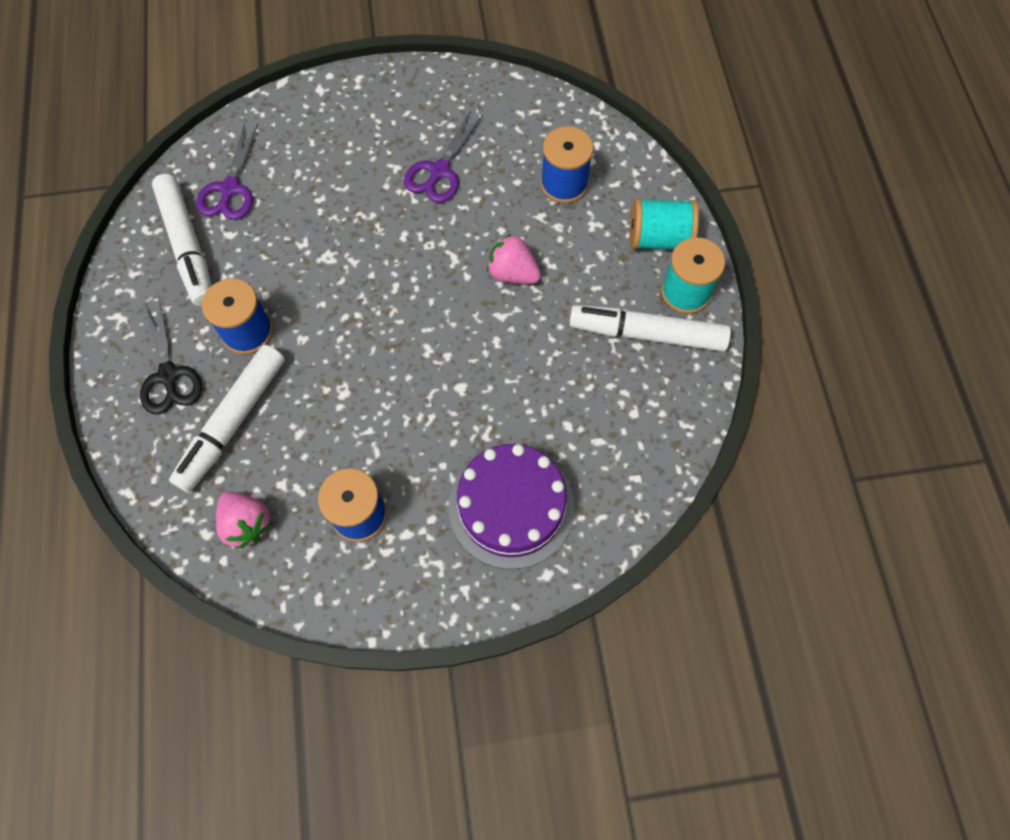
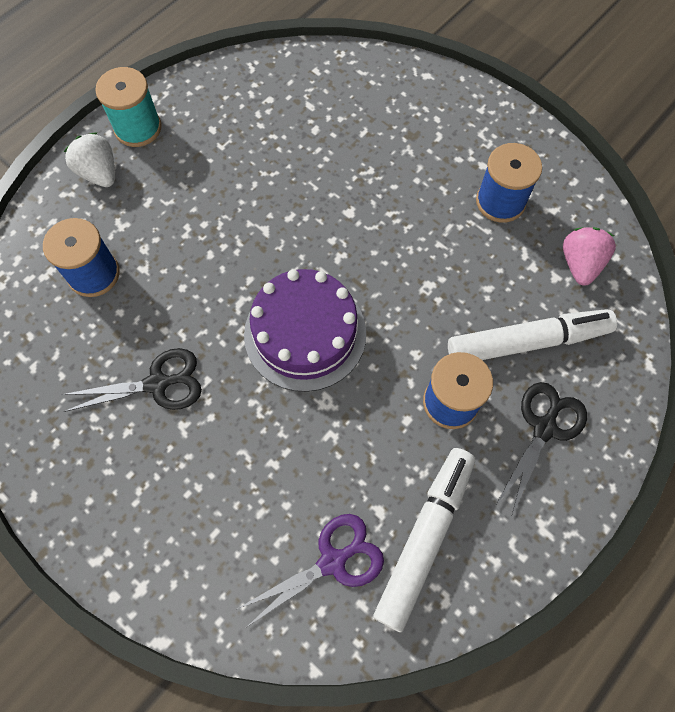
camera: 130 degrees left, 0 degrees up
(439, 171) = (157, 384): purple scissors -> black scissors
(511, 506) = (404, 121): purple cake -> purple cake (305, 333)
(513, 273) = (218, 248): pink strawberry -> none
(647, 334) = (197, 129): white marker -> none
(658, 238) = (99, 173): turquoise spool -> white strawberry

